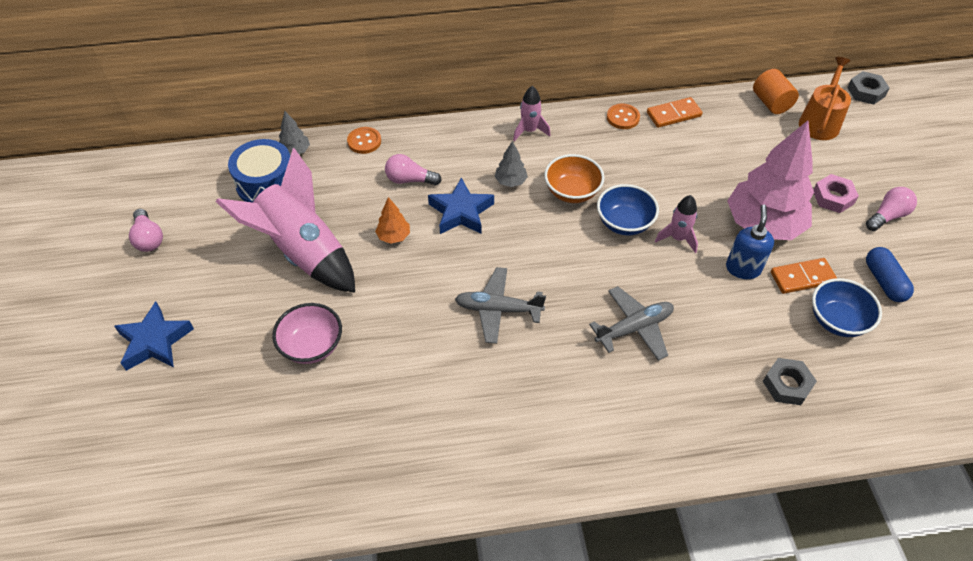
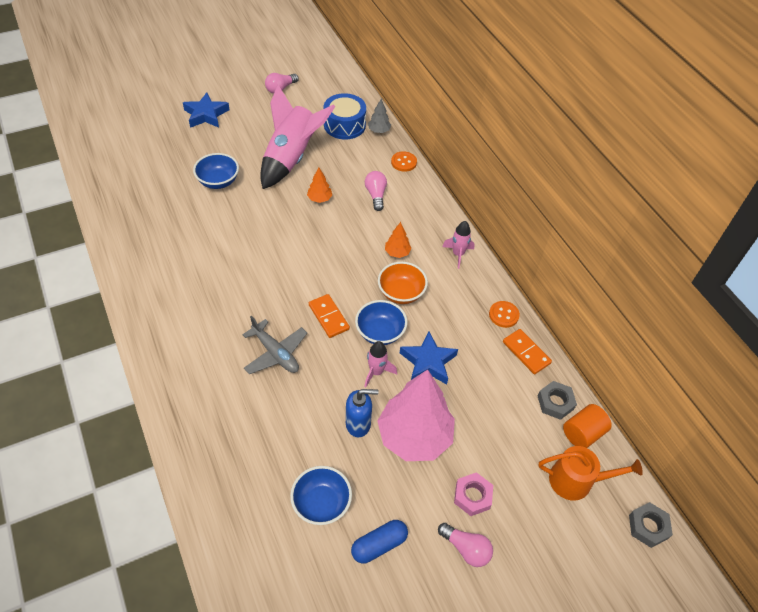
camera: 70 degrees right, 0 degrees up
(312, 346) = (218, 181): pink bowl -> blue bowl
(461, 212) = (355, 230): blue star -> blue star (428, 362)
(498, 309) = (271, 268): grey plane -> none
(510, 181) = (397, 252): grey tree -> orange tree
(787, 384) = (245, 465): grey nut -> grey nut (555, 402)
(802, 278) = (362, 472): orange domino -> orange domino (328, 317)

